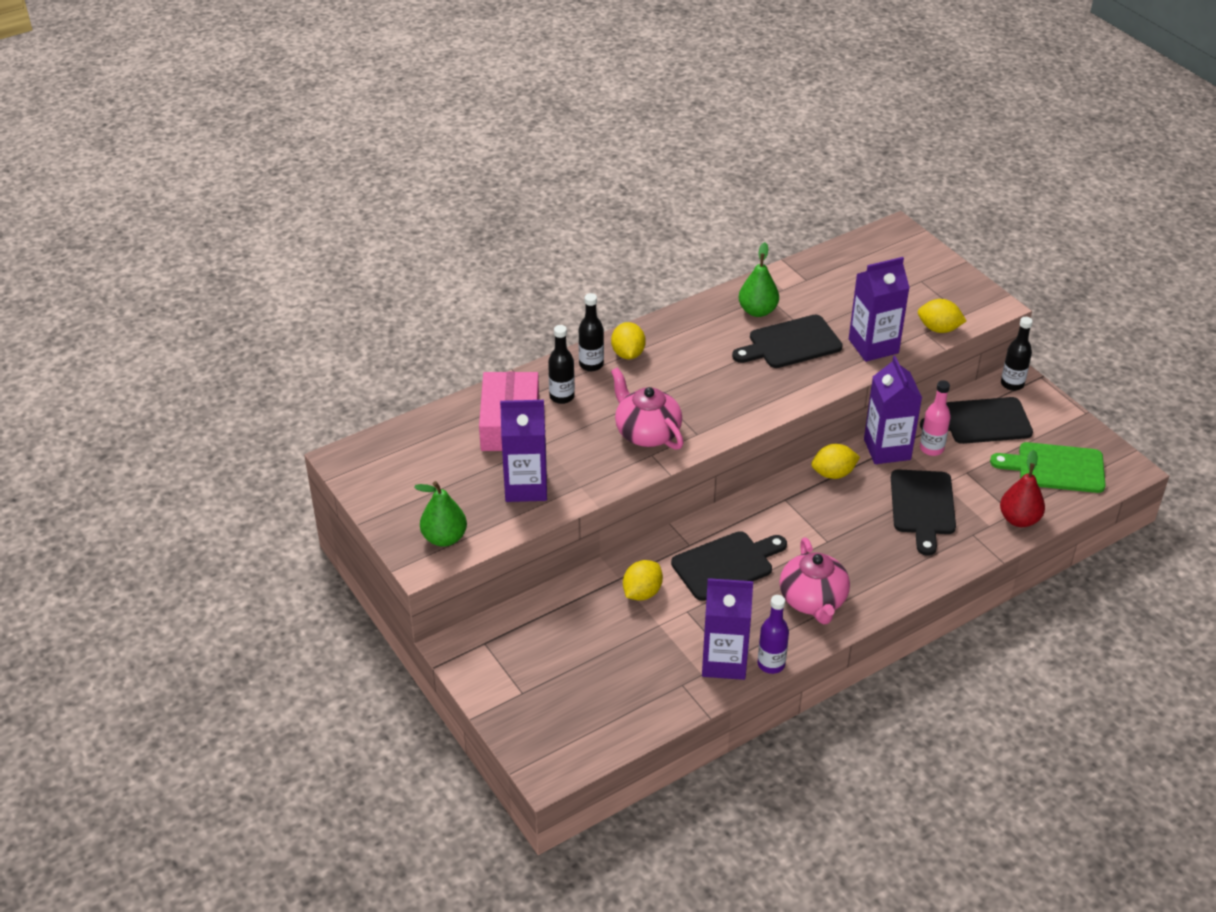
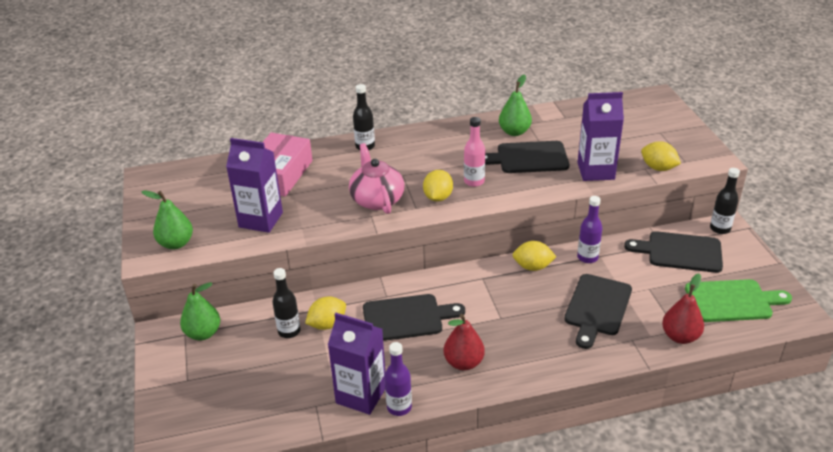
camera: 20 degrees right, 5 degrees down
(506, 636) = (203, 333): none -> green pear
(562, 396) = (329, 163): black bottle -> black bottle (289, 331)
(628, 354) = (397, 144): yellow lemon -> yellow lemon (438, 197)
(813, 600) = (463, 363): pink teapot -> red pear
(887, 449) = (587, 257): purple carton -> purple bottle
(931, 448) = (626, 264): pink bottle -> pink bottle (474, 181)
(1055, 468) = (732, 301): green cutting board -> green cutting board turned 150 degrees clockwise

